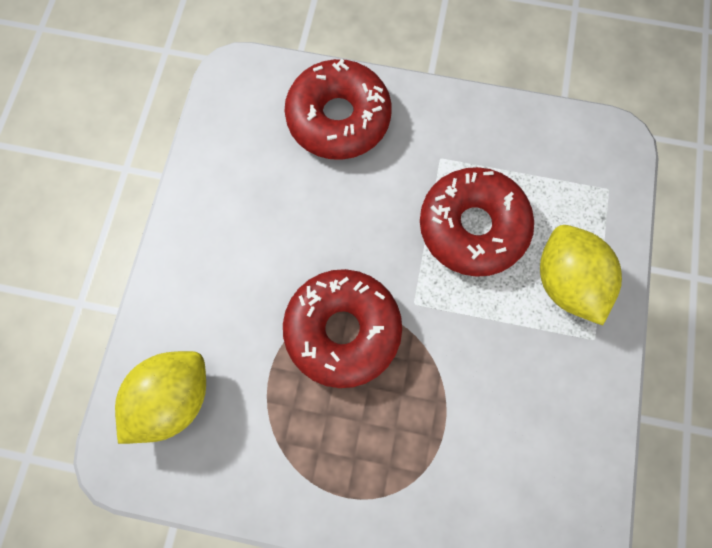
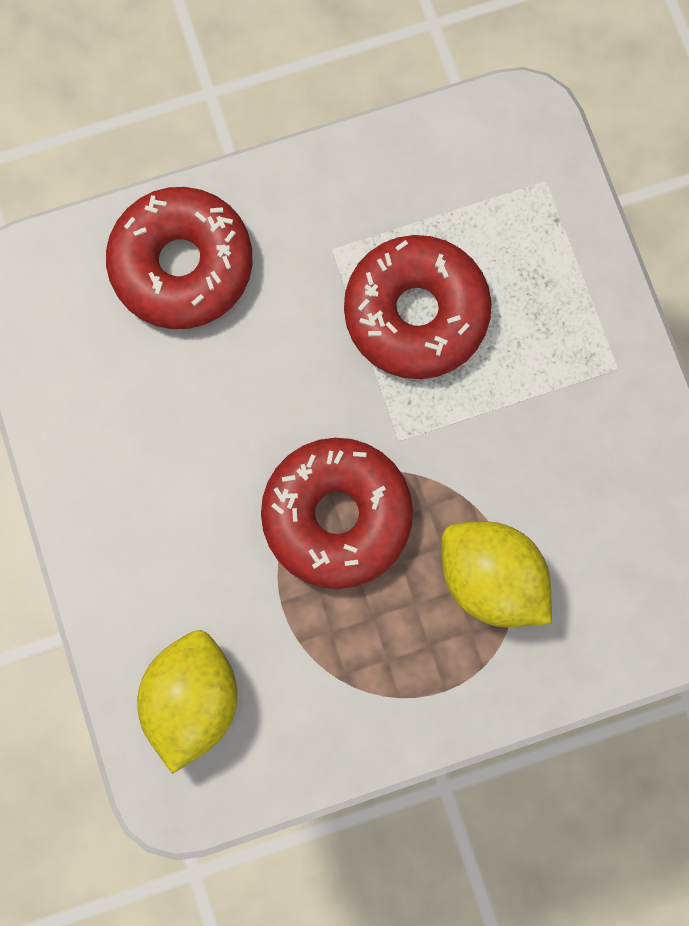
camera: 30 degrees left, 5 degrees up
(566, 282) = (554, 320): yellow lemon -> yellow lemon (491, 579)

